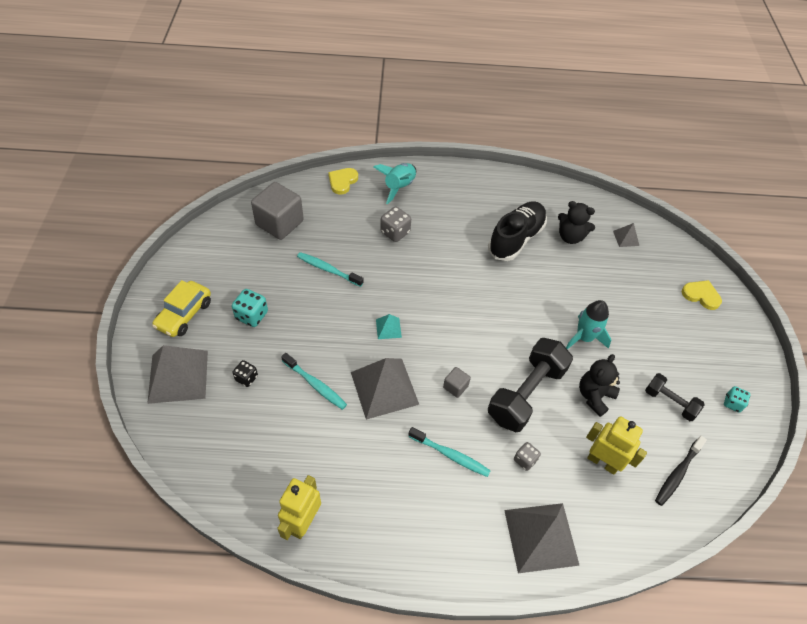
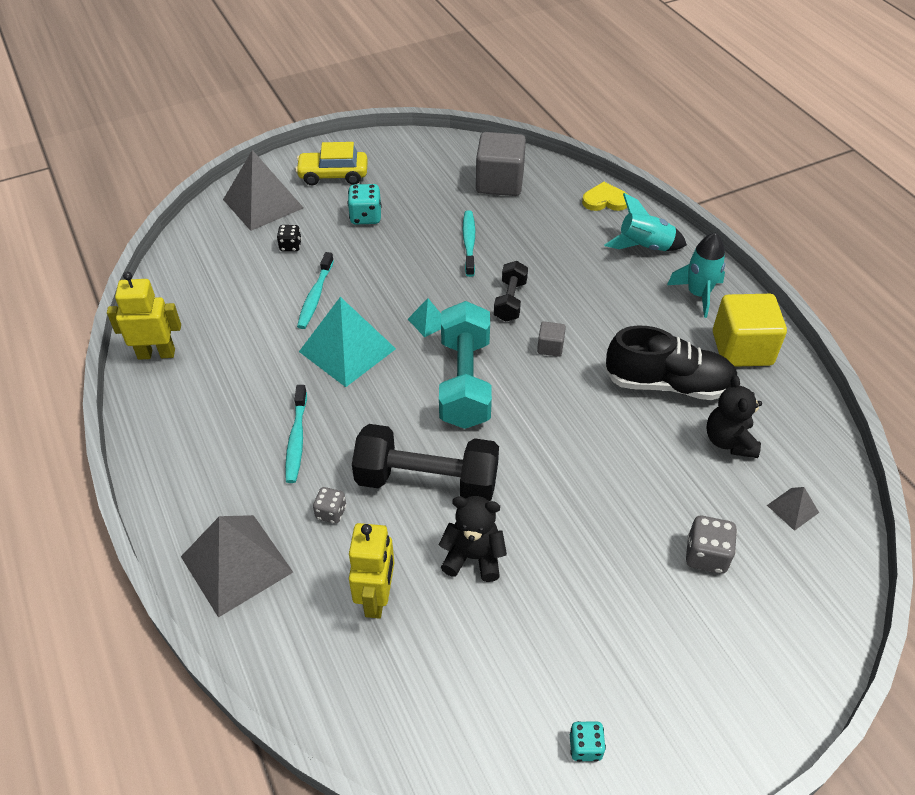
camera: 65 degrees right, 5 degrees down
(384, 388) = (347, 350): grey pyramid -> turquoise pyramid
(395, 232) = (571, 272): grey dice -> grey dice (706, 555)
(455, 334) = (465, 382): none -> turquoise dumbbell
(455, 387) = (390, 409): grey cube -> grey cube (550, 347)
(508, 193) = (742, 348): none -> yellow cube
(584, 337) = (562, 515): turquoise rocket -> turquoise rocket (698, 294)
(669, 402) = (527, 655): black dumbbell -> black dumbbell (510, 301)
(677, 473) = (412, 698): black toothbrush -> none
(701, 295) = (768, 646): yellow heart -> none

